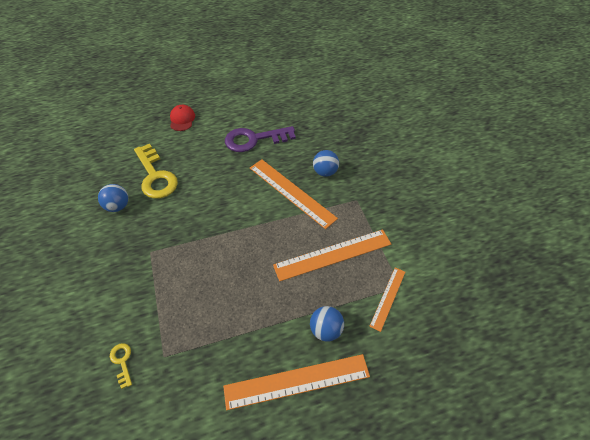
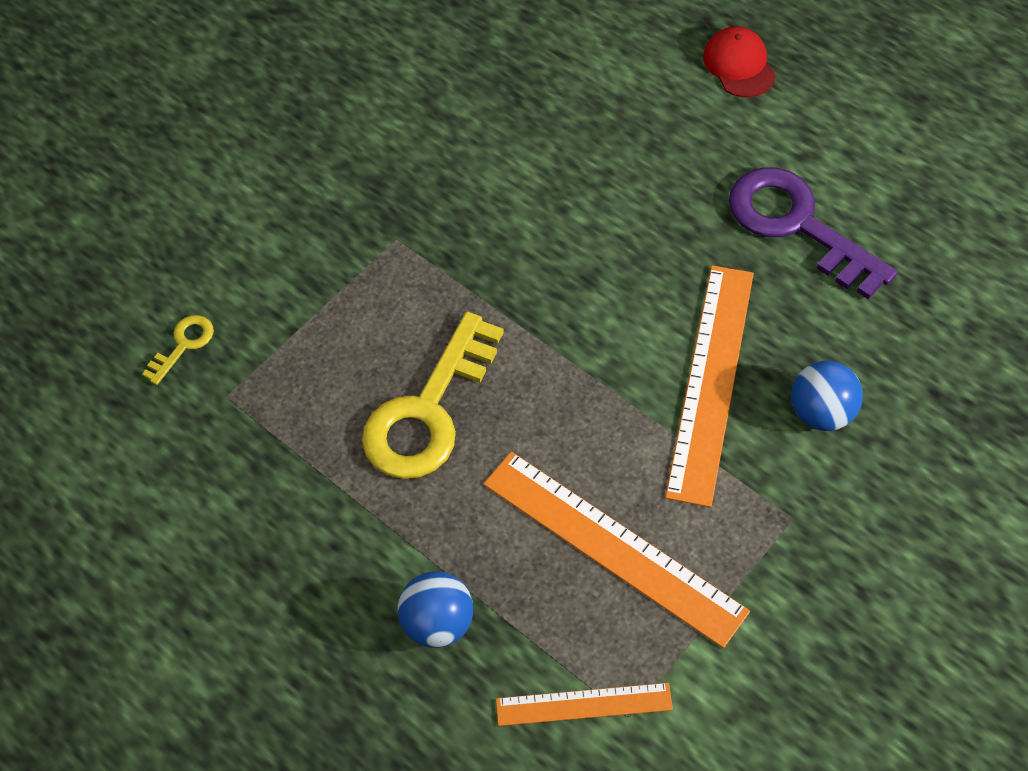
camera: 60 degrees right, 5 degrees up
(118, 206) = (450, 122): blue ball -> none
(155, 176) = (561, 127): yellow key -> yellow key (428, 411)
(182, 119) = (739, 65): red cap -> red cap turned 75 degrees counterclockwise
(297, 381) = (310, 628): orange ruler -> none

